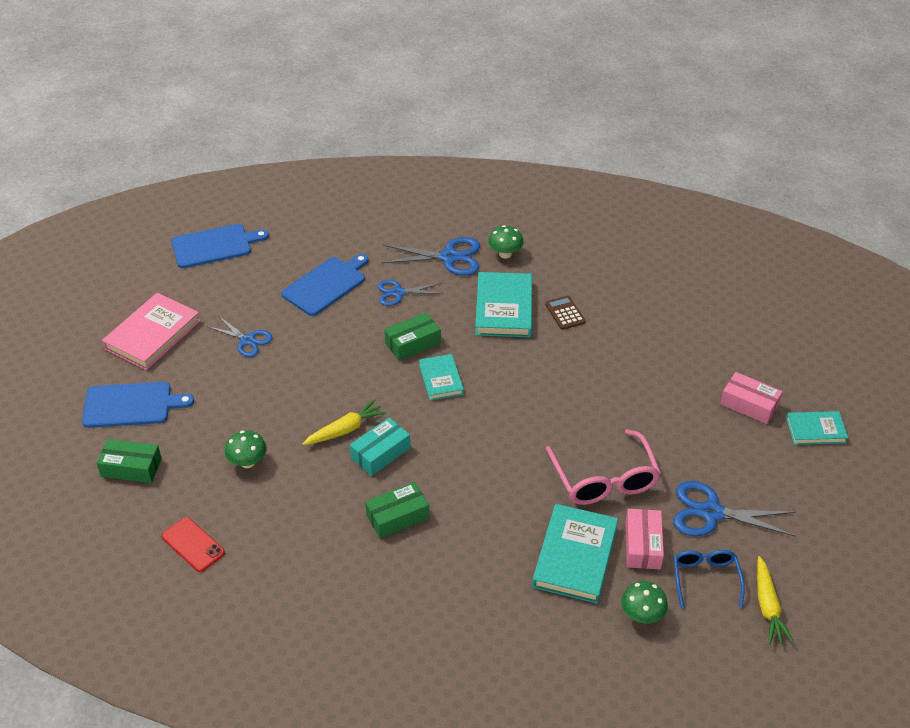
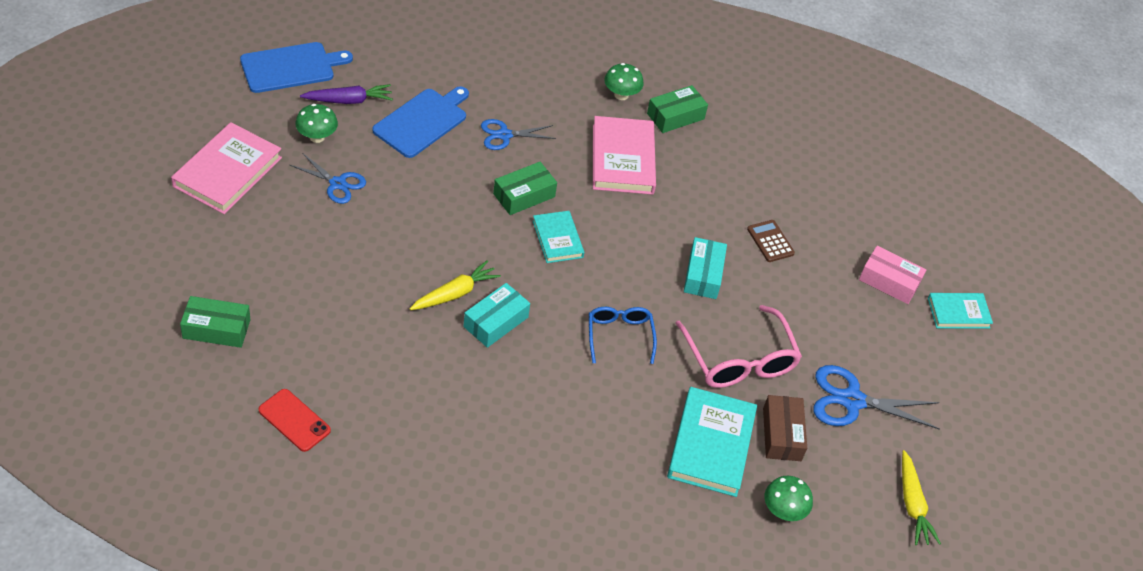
camera: 10 degrees left, 5 degrees up
(131, 405) = (210, 255): blue cutting board -> none
(248, 462) = (348, 327): green mushroom -> green mushroom (317, 137)
(262, 270) = (349, 100): none -> purple carrot
(397, 516) = (518, 395): green box -> green box (675, 116)
(449, 257) = (559, 95): blue scissors -> none
(504, 308) = (623, 159): turquoise book -> pink book
(565, 313) = (689, 168): brown calculator -> brown calculator (770, 241)
(573, 405) = (703, 275): none -> turquoise box
(642, 545) = (781, 434): pink box -> brown box
(705, 578) = (848, 472): blue glasses -> blue glasses (619, 335)

